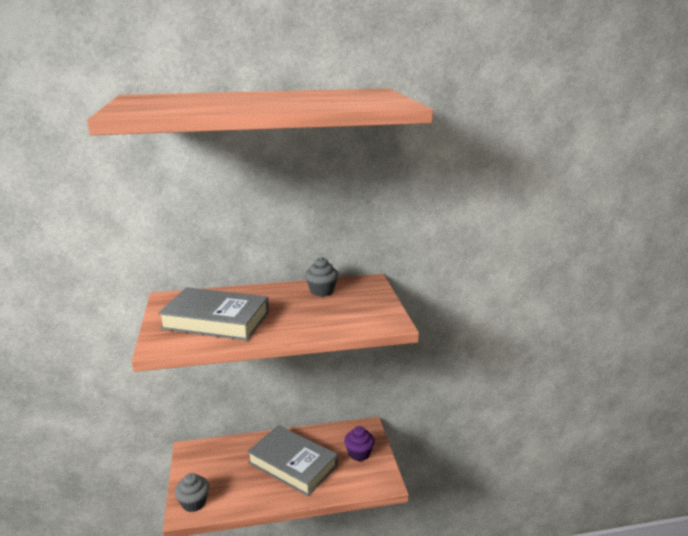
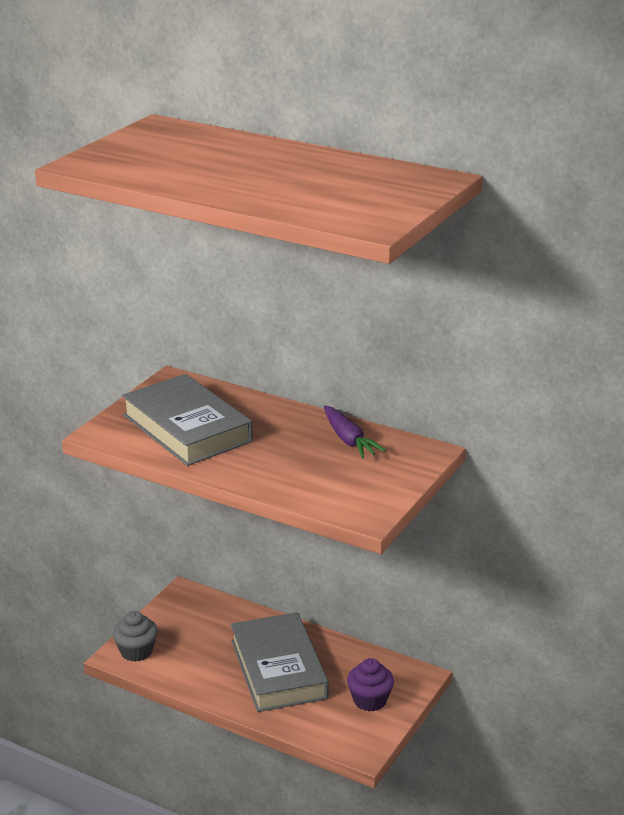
camera: 40 degrees right, 5 degrees up
(321, 291) = (349, 440): grey cupcake -> purple carrot

